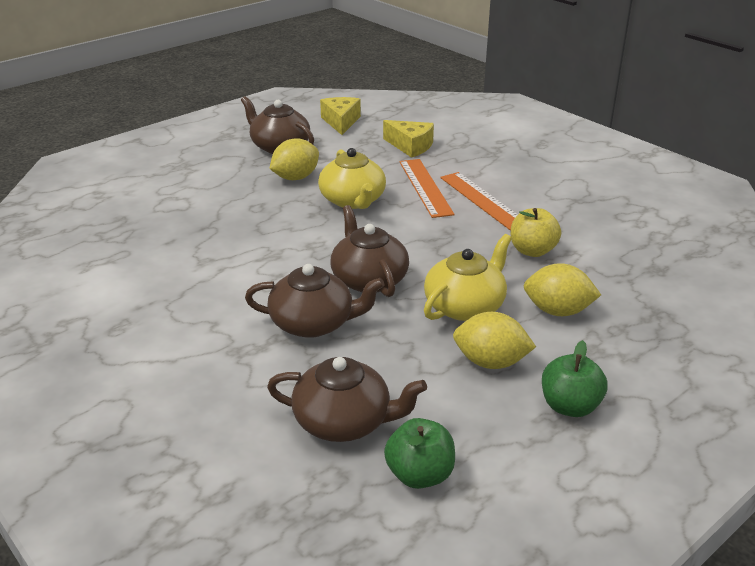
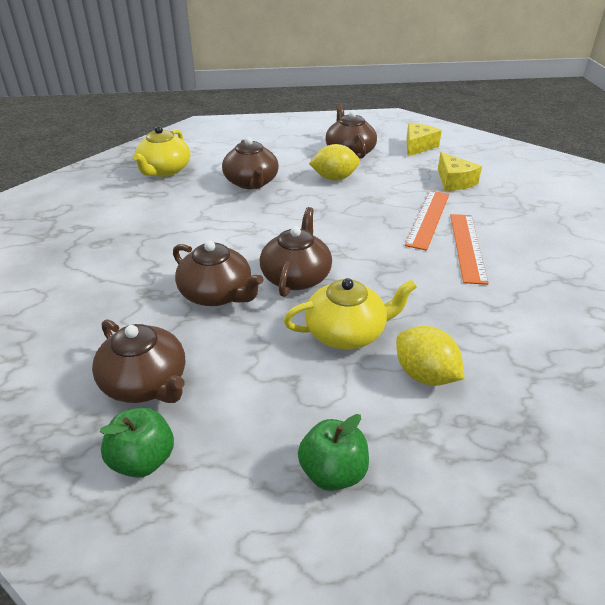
camera: 35 degrees right, 5 degrees up
(212, 209) = (251, 182): none -> brown teapot
(353, 200) = (357, 210): yellow teapot -> yellow teapot (164, 170)
(490, 362) = (311, 393): yellow lemon -> none
(532, 251) = (463, 309): yellow apple -> none

